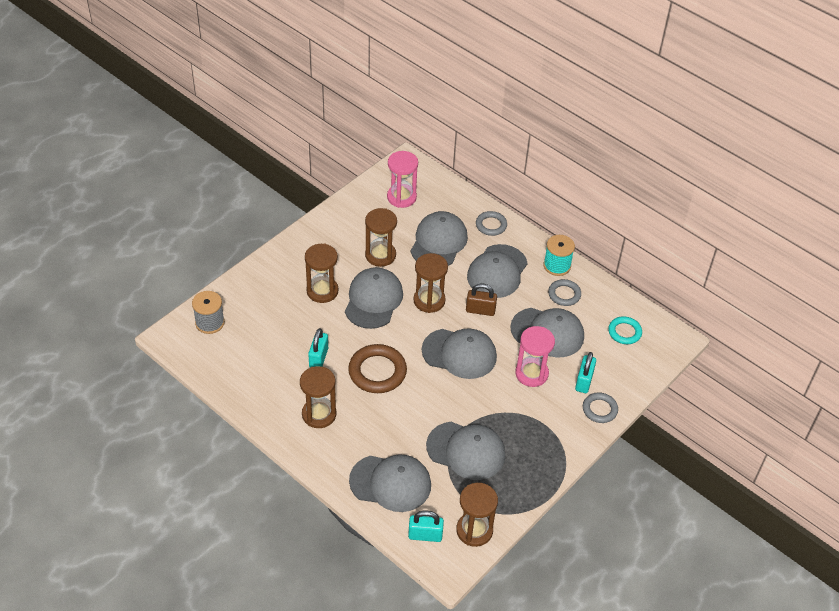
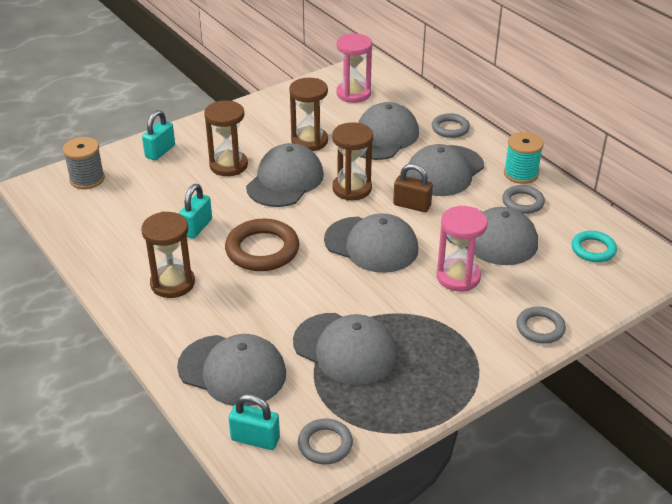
camera: 15 degrees right, 10 degrees down
(474, 530) = (325, 444): brown hourglass -> grey ring
(584, 381) = (526, 294): turquoise padlock -> turquoise padlock (160, 151)

